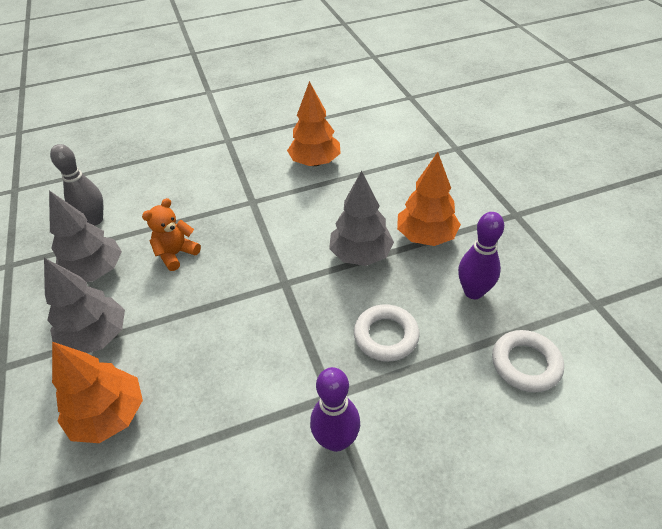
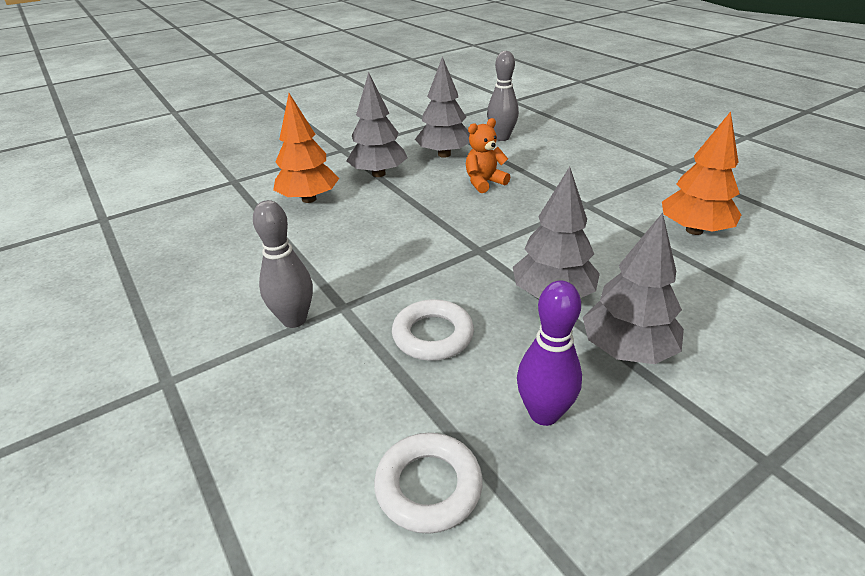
camera: 75 degrees right, 10 degrees down
(176, 254) = (484, 183): orange teddy bear -> orange teddy bear turned 60 degrees counterclockwise
(336, 440) = (294, 319): purple bowling pin -> grey bowling pin
(426, 236) = (627, 350): orange tree -> grey tree

